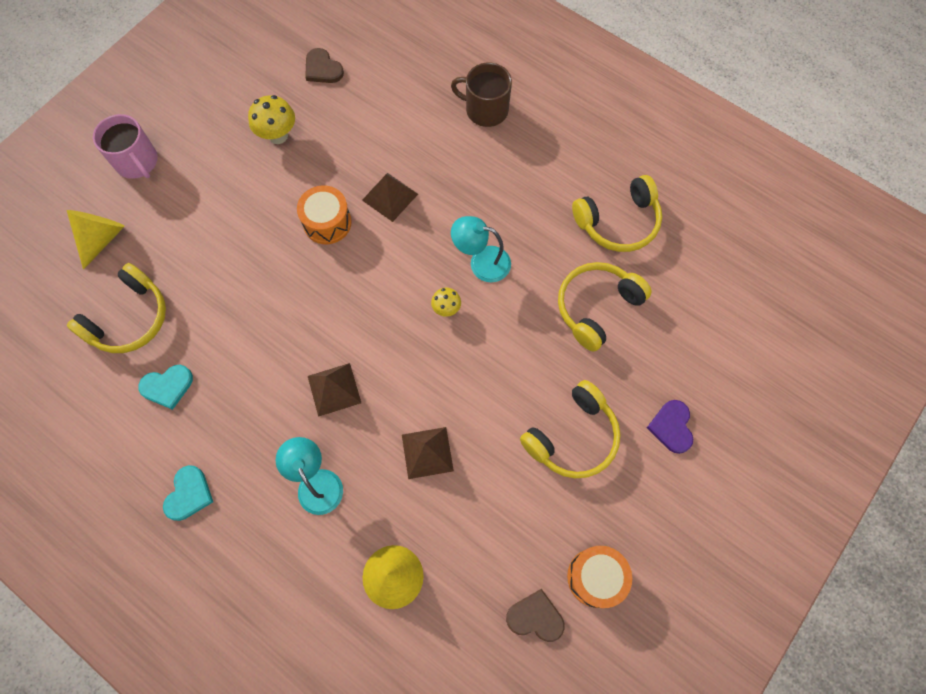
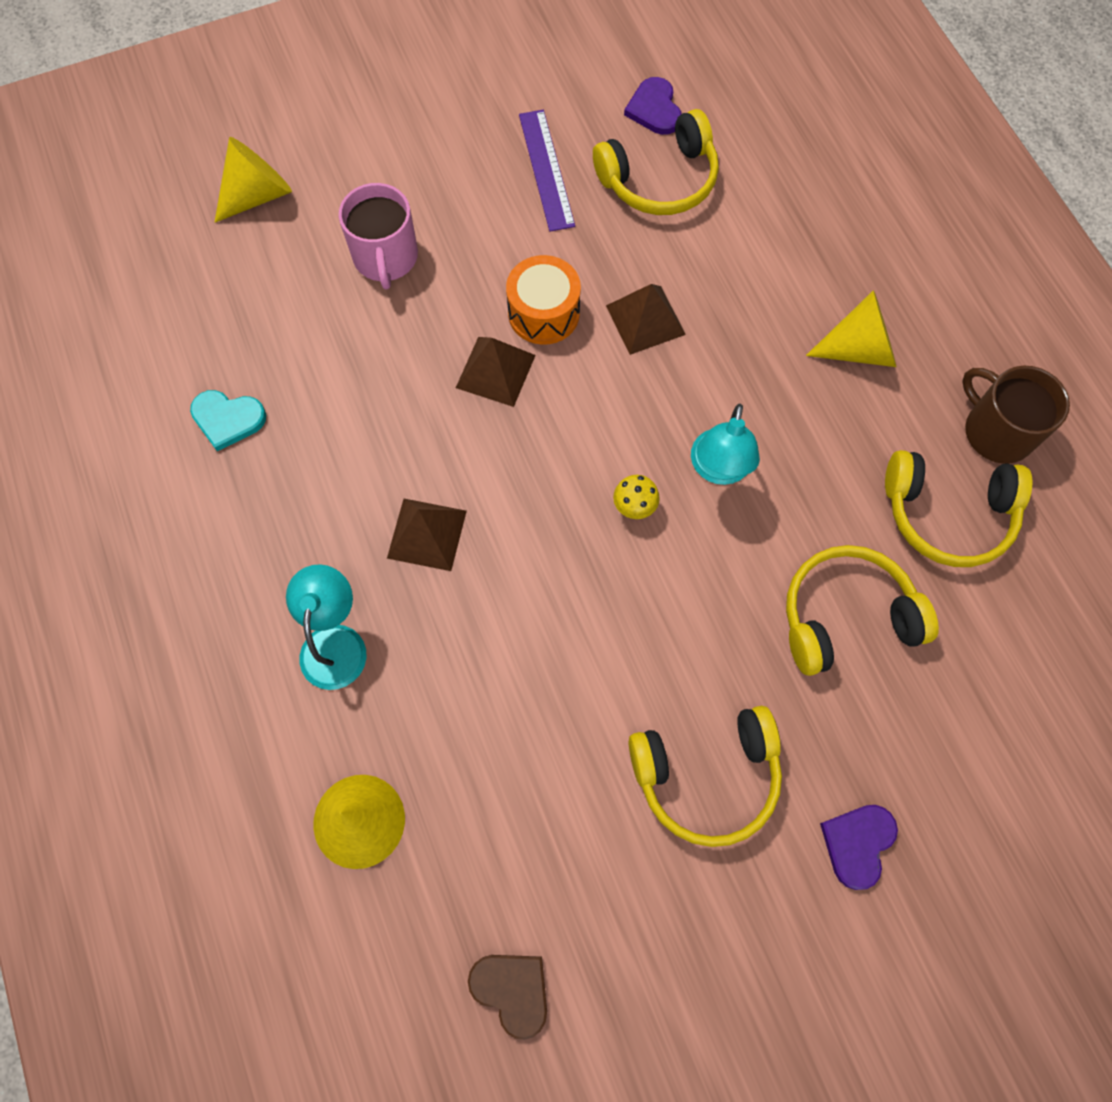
camera: 30 degrees right, 0 degrees up
(129, 319) = (232, 311): yellow headphones -> yellow headphones (660, 180)
(137, 162) = (354, 121): pink mug -> pink mug (385, 258)
(189, 494) = (175, 568): turquoise heart -> none
(278, 136) = (546, 169): yellow mushroom -> purple ruler
(322, 69) = (654, 109): brown heart -> purple heart
(427, 452) = (497, 684): brown pyramid -> brown pyramid (495, 371)
(481, 262) = (718, 469): turquoise lamp -> turquoise lamp turned 120 degrees counterclockwise
(485, 110) = (845, 265): brown mug -> brown mug (996, 431)
(520, 154) = (859, 349): none -> yellow cone
(595, 577) = (625, 987): orange drum -> none

